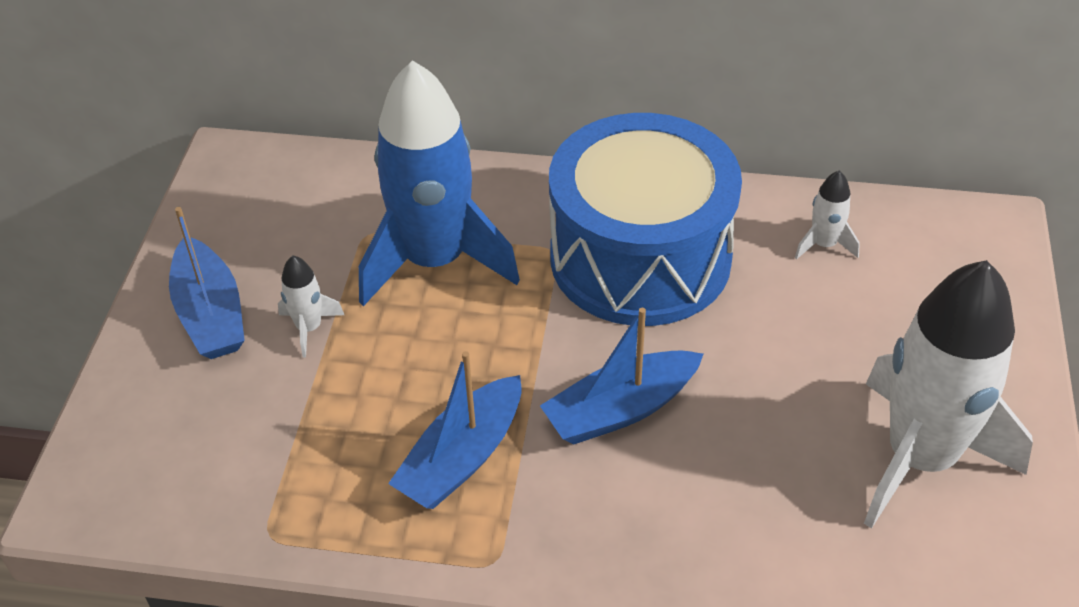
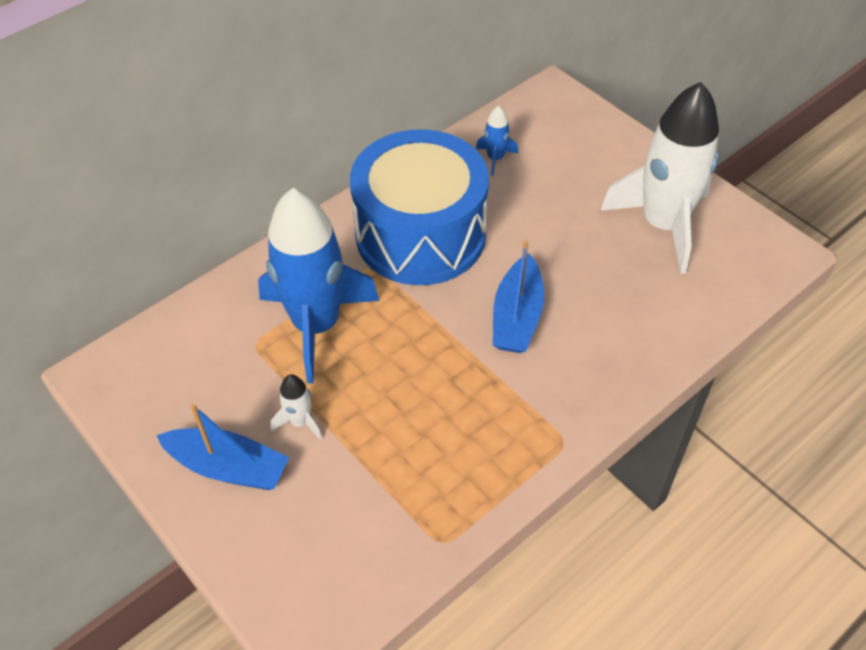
camera: 50 degrees left, 5 degrees up
(462, 457) = (479, 409): blue boat -> none
(824, 244) = (495, 158): white rocket -> blue rocket

